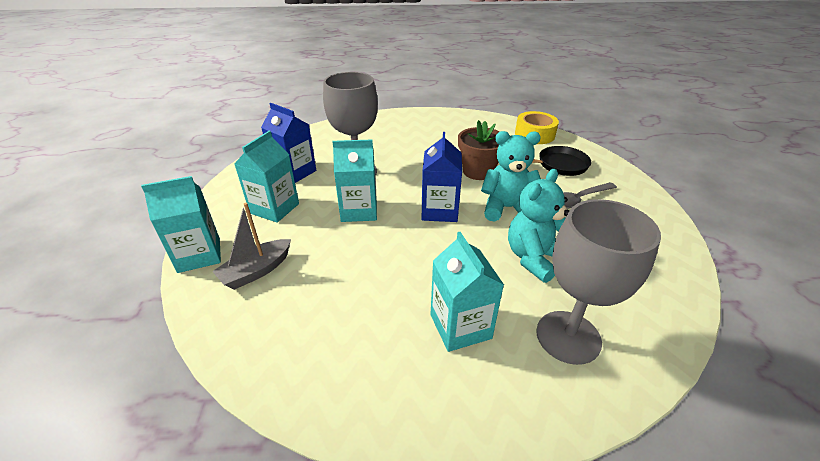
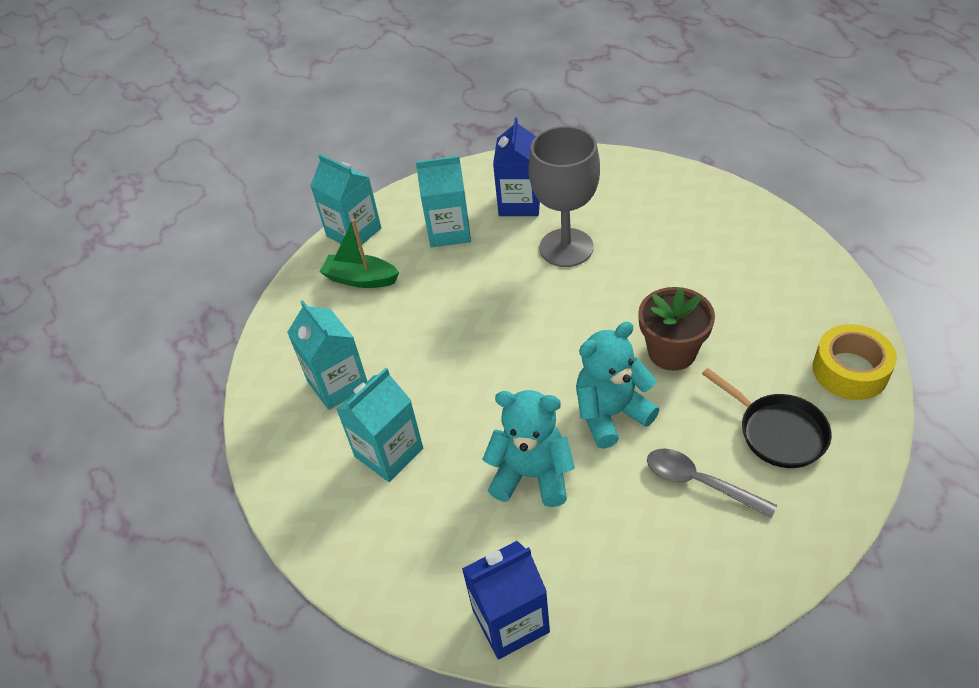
camera: 65 degrees right, 10 degrees up
(256, 271) = (361, 279): grey boat -> green boat
(359, 210) = (497, 291): turquoise carton -> turquoise carton (338, 384)
(439, 210) = (552, 355): blue carton -> blue carton (510, 621)
(507, 208) = (611, 414): turquoise teddy bear -> turquoise teddy bear turned 90 degrees counterclockwise
(568, 337) = (429, 543): grey goblet -> none

